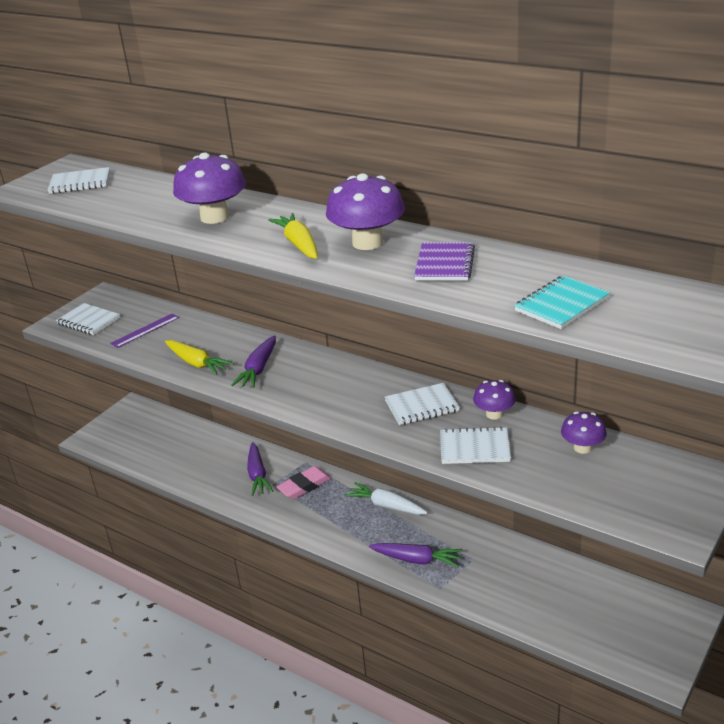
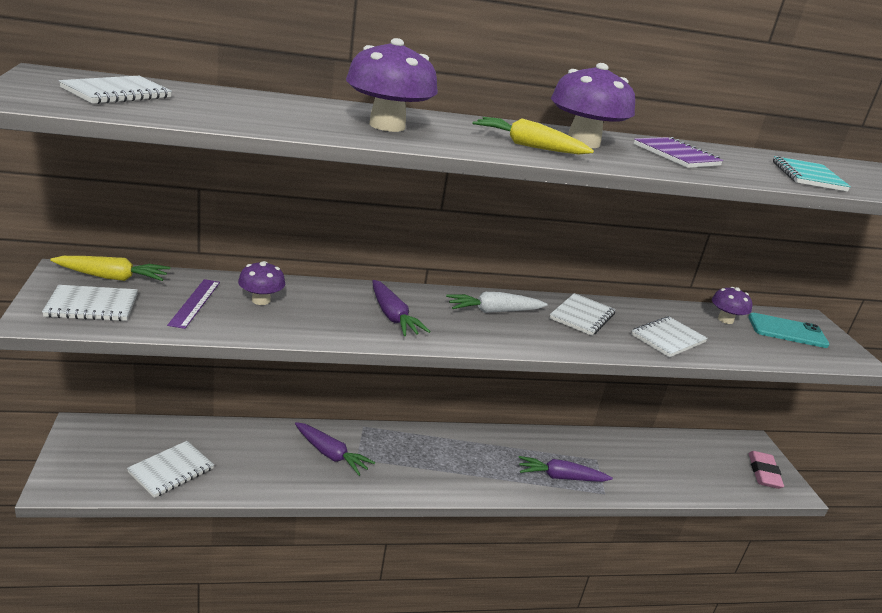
camera: 50 degrees left, 5 degrees down
(151, 451) = (171, 470): none -> white notebook
(197, 363) = (316, 325): yellow carrot -> yellow carrot (112, 277)
(304, 486) = (390, 449): pink eraser -> pink eraser (764, 473)
(386, 506) = (482, 441): white carrot -> white carrot (494, 311)
(417, 560) = (561, 477): purple carrot -> purple carrot turned 150 degrees counterclockwise
(494, 414) = (638, 310): purple mushroom -> purple mushroom (261, 300)
(643, 479) = (787, 331): none -> turquoise phone

